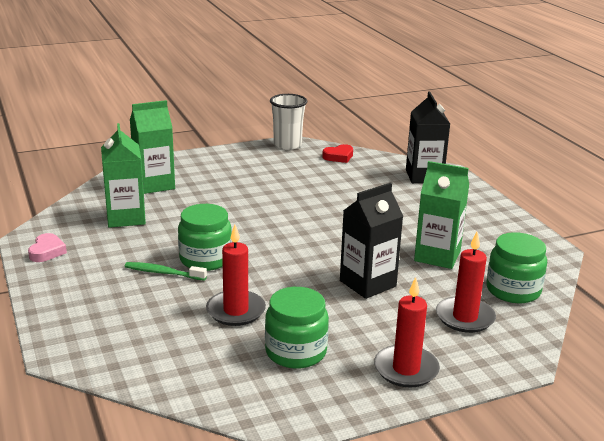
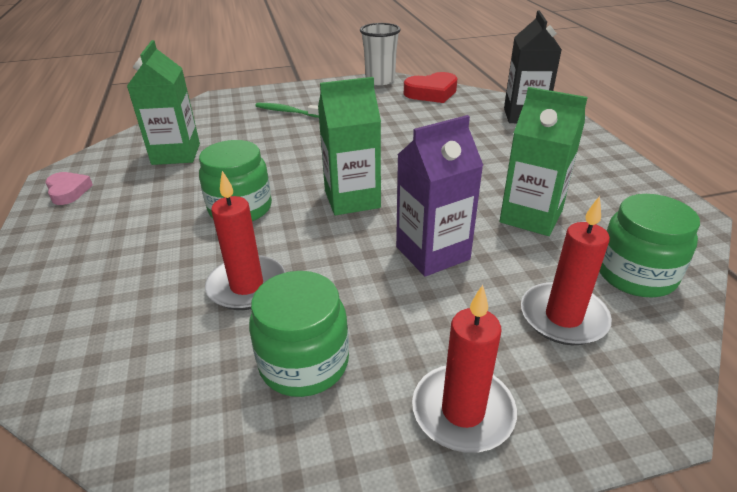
camera: 10 degrees right, 10 degrees up
(47, 251) = (68, 191): pink heart -> pink heart turned 45 degrees counterclockwise
(154, 185) = (225, 118): green carton -> green carton (352, 199)
(163, 273) = (182, 225): green toothbrush -> green toothbrush (287, 112)
(338, 157) = (431, 93): red heart -> red heart, size x1.56
(367, 283) = (432, 253): black carton -> purple carton

